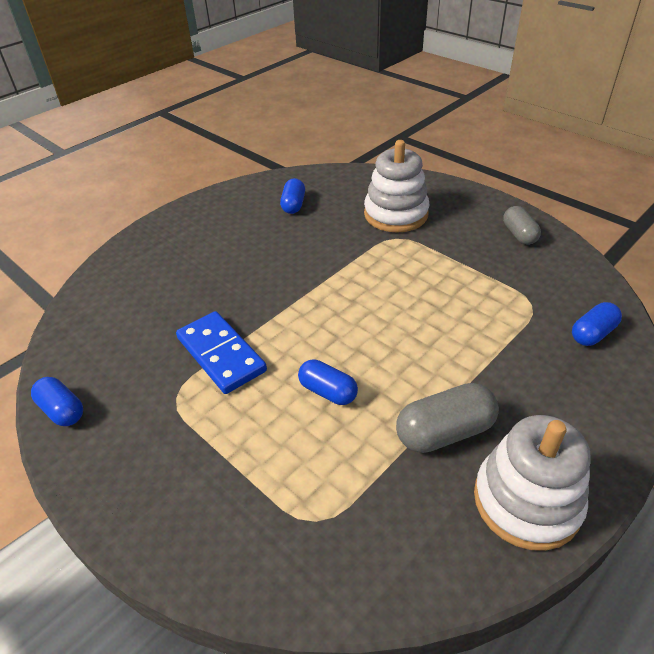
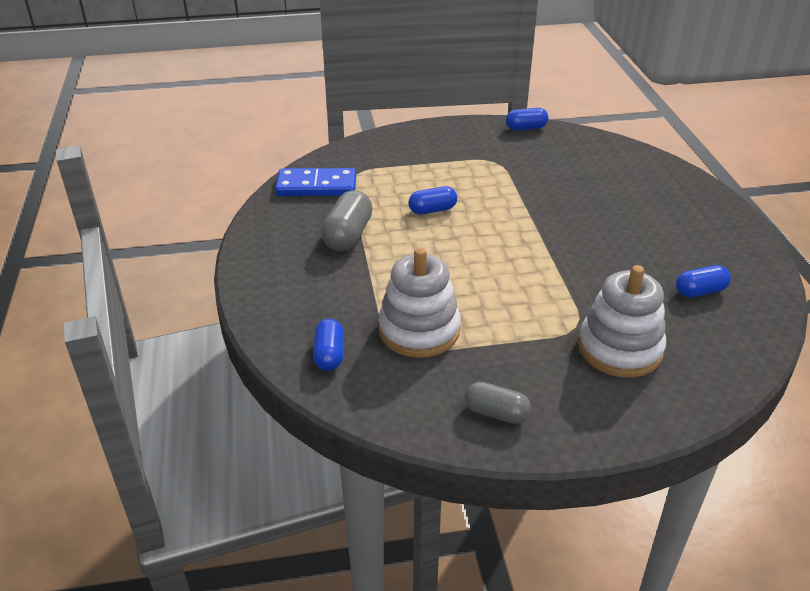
camera: 125 degrees right, 5 degrees down
(221, 354) = (514, 185): blue domino -> blue domino (316, 186)
(293, 205) = (700, 291): blue capsule -> blue capsule turned 60 degrees counterclockwise
(526, 501) = (273, 237): white stacking toy -> white stacking toy (419, 330)

